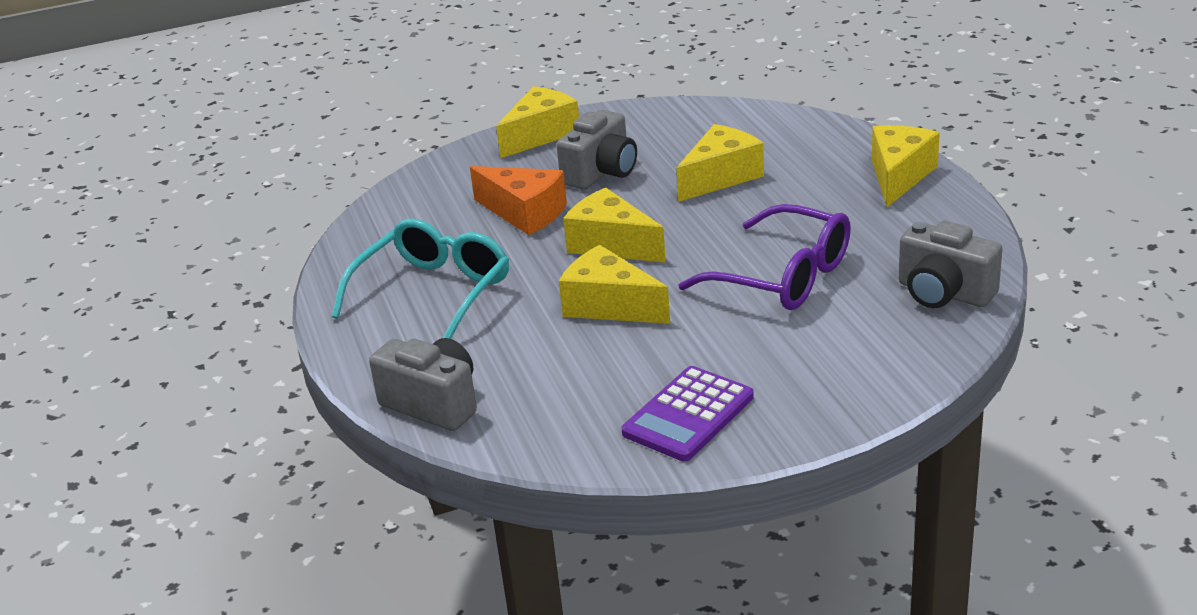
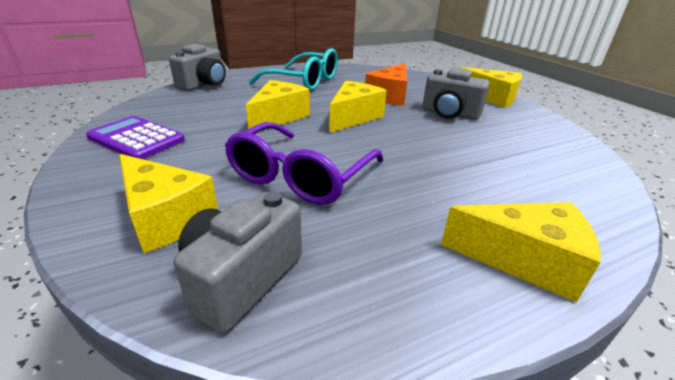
camera: 80 degrees right, 0 degrees up
(720, 177) = (464, 153): yellow cheese -> yellow cheese (166, 217)

